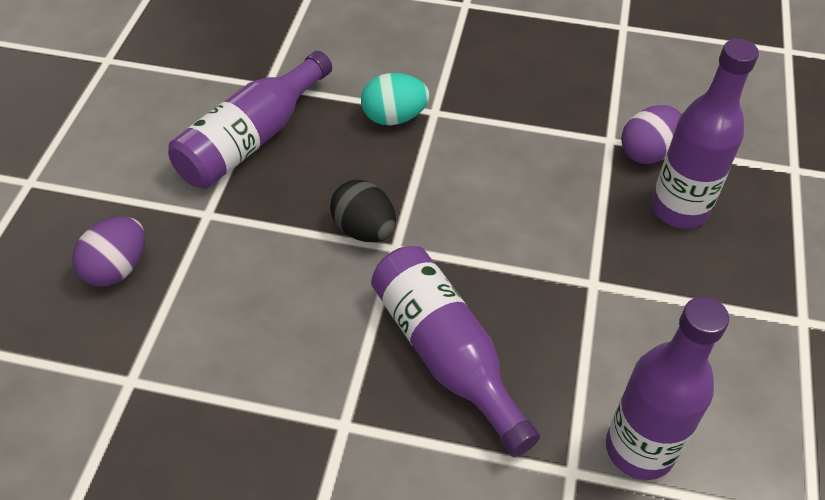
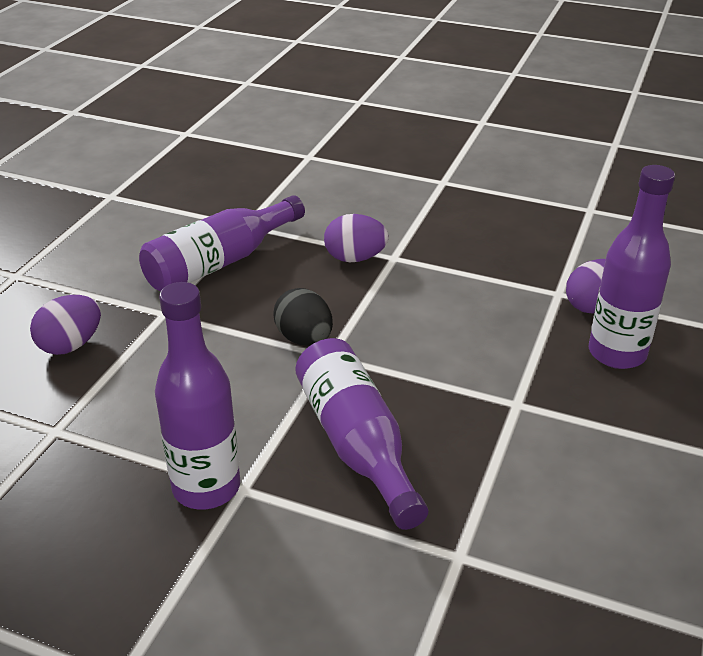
camera: 10 degrees right, 15 degrees down
(394, 117) = (355, 258): turquoise egg -> purple egg
(639, 449) = (534, 546): purple bottle -> purple bottle (206, 487)

